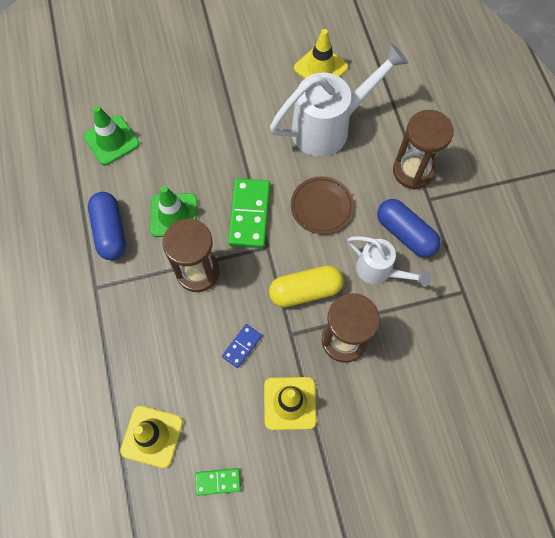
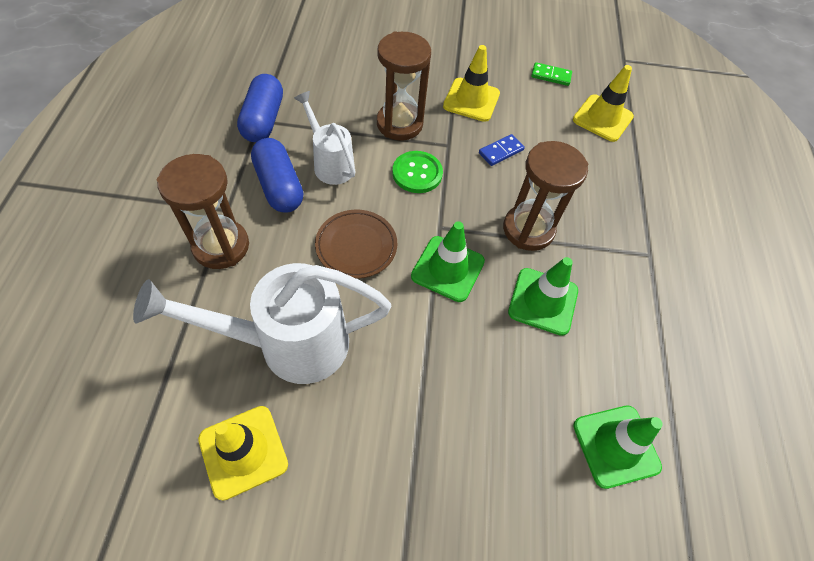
camera: 165 degrees left, 10 degrees down
(110, 231) = (627, 310): blue capsule -> blue capsule (263, 120)
(249, 214) = (448, 269): green domino -> green traffic cone
(305, 291) = (417, 173): yellow capsule -> green button

